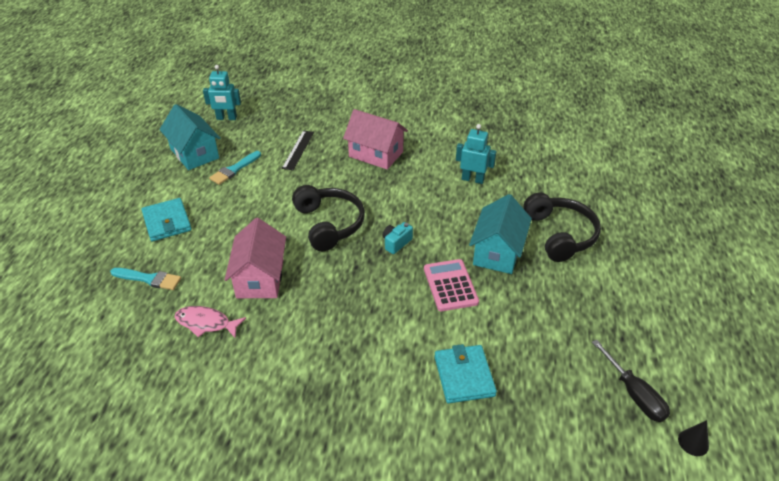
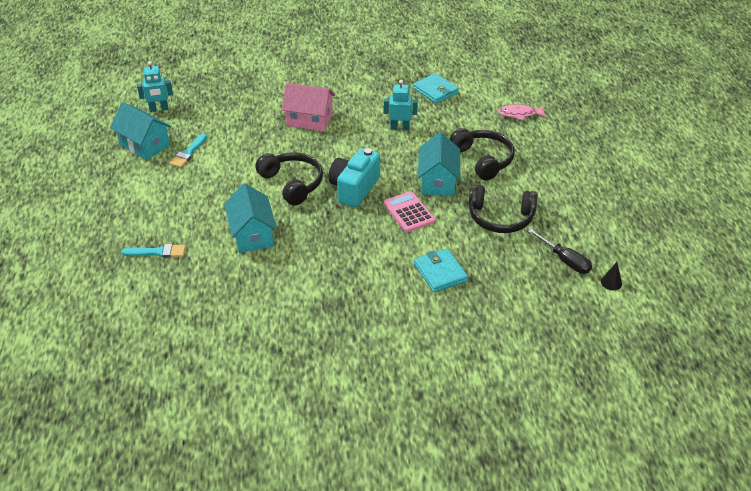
camera: 15 degrees left, 0 degrees up
(167, 222) = (149, 206): turquoise wallet -> turquoise wallet (435, 91)
(206, 323) = (223, 275): pink fish -> pink fish (519, 114)
(260, 278) = (252, 234): pink house -> turquoise house
(298, 150) = (239, 127): black ruler -> none
(396, 243) = (354, 188): turquoise camera -> turquoise camera, size x2.13
(562, 315) = (500, 218): none -> black headphones

